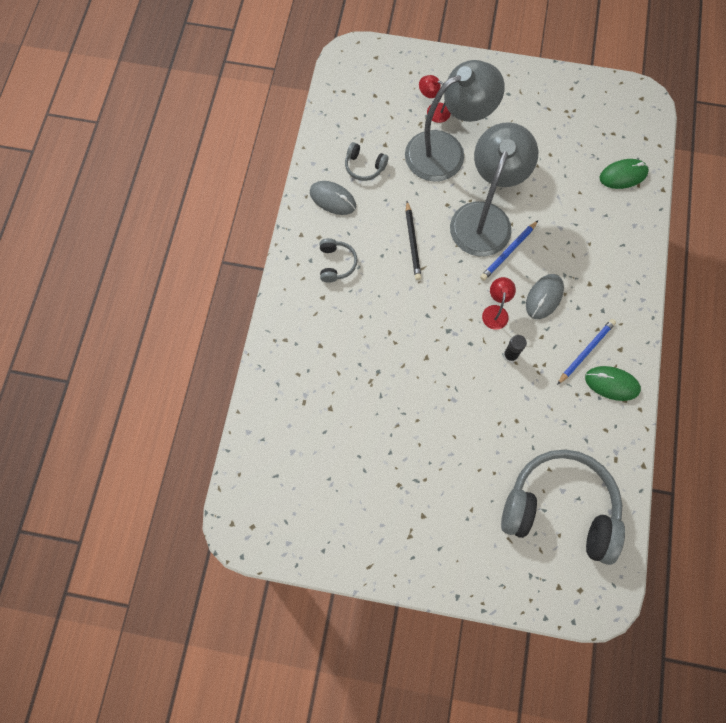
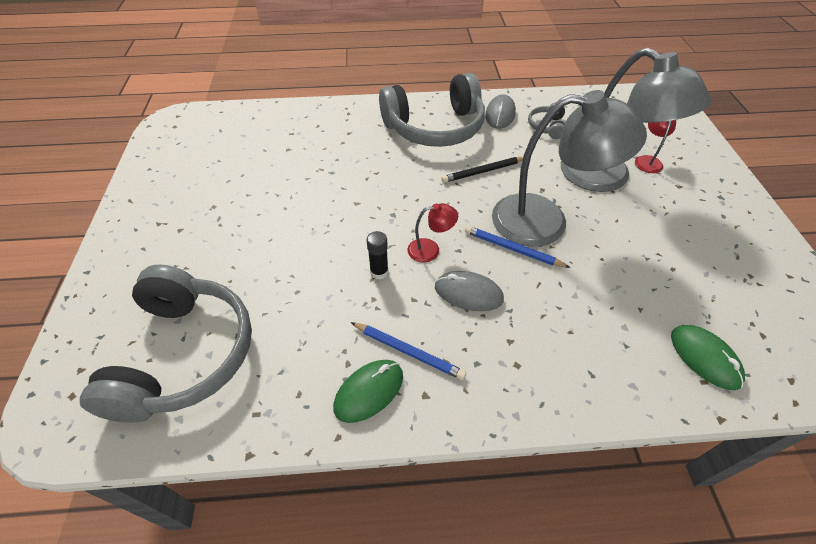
camera: 75 degrees right, 20 degrees down
(336, 263) = (435, 128): grey headphones -> grey headphones, size x2.37
(611, 384) = (369, 391): green mouse -> green mouse turned 45 degrees clockwise

